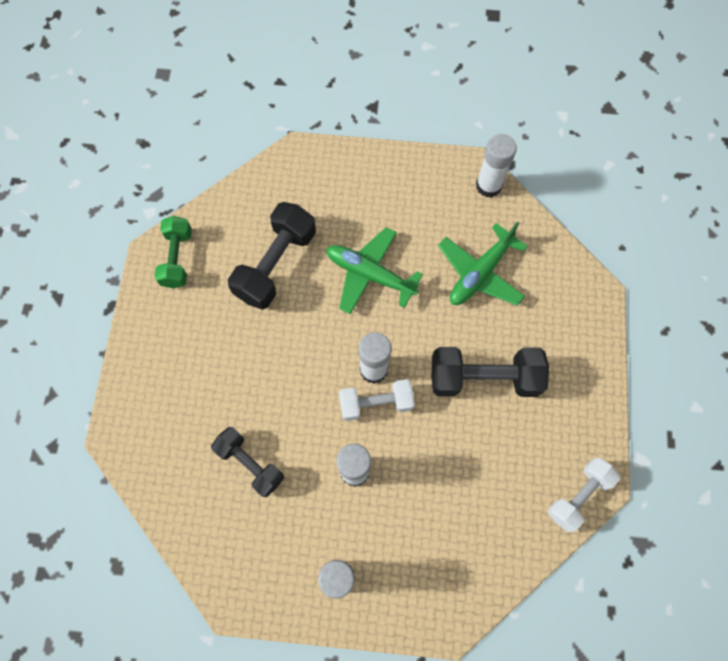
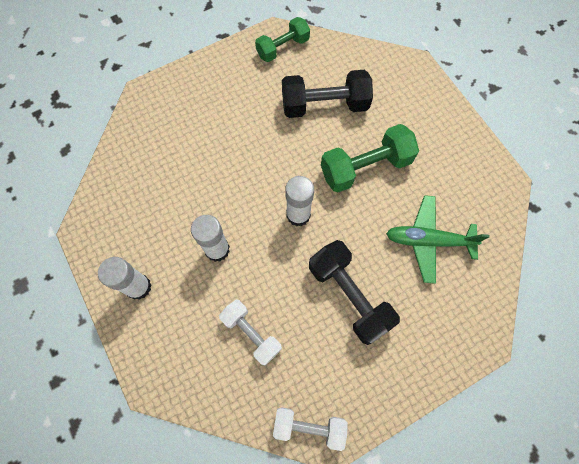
camera: 55 degrees right, 0 degrees up
(250, 464) = (178, 181): black dumbbell -> none
(370, 274) = (365, 167): green plane -> green dumbbell
(376, 403) = (275, 232): white dumbbell -> white dumbbell (251, 333)
(488, 186) = (503, 202): white glue stick -> none

